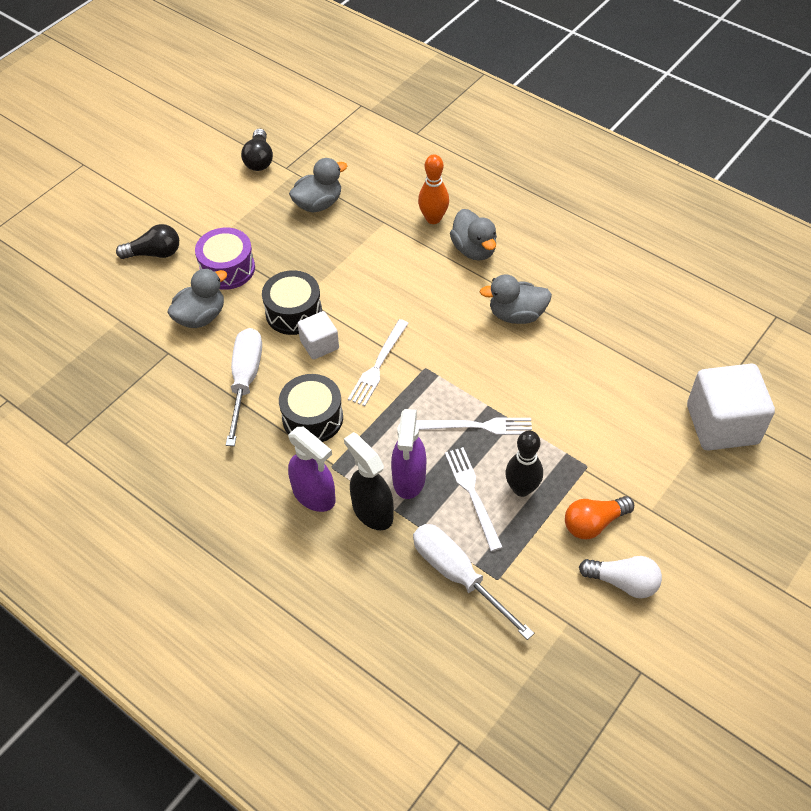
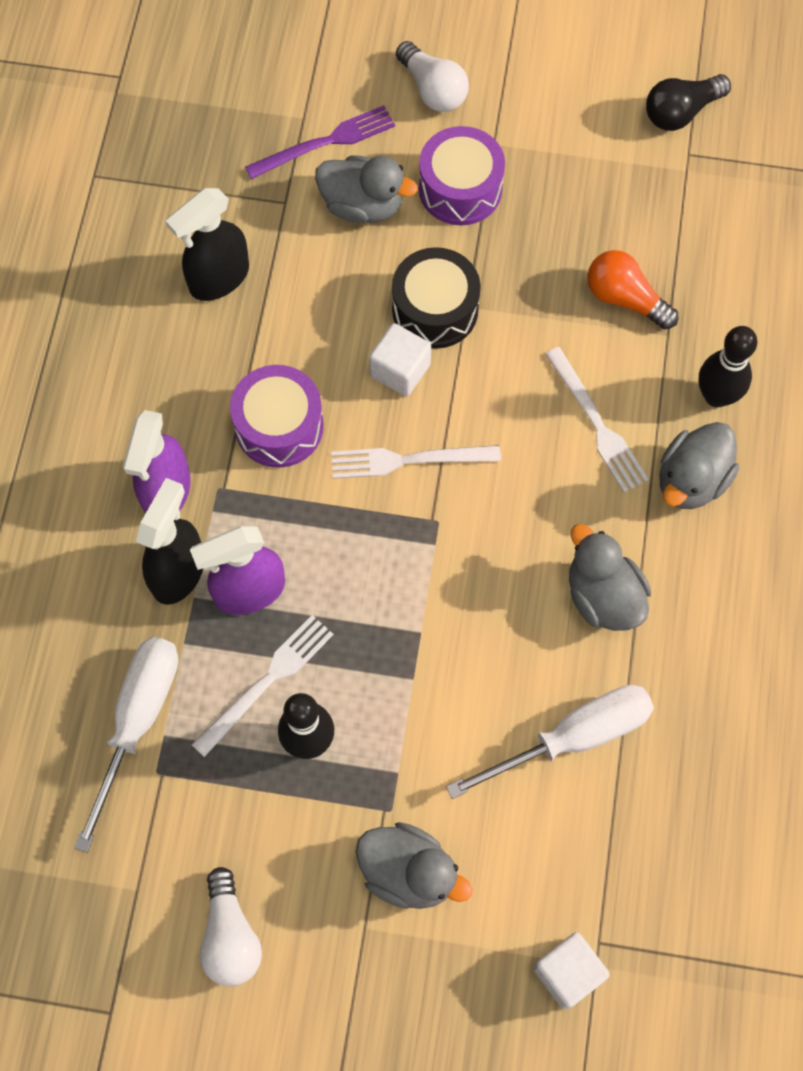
camera: 60 degrees right, 15 degrees up
(145, 316) = (325, 142): none -> purple fork
(154, 253) = (433, 90): black light bulb -> white light bulb
(191, 407) = (218, 278): none -> black spray bottle
(245, 381) = (292, 315): white screwdriver -> white screwdriver (573, 737)
(312, 418) = (279, 426): black drum -> purple drum
(318, 204) = (646, 233): grey duck -> grey duck (408, 872)
(433, 218) = (716, 396): orange bowling pin -> black bowling pin
(478, 426) = (379, 637): white fork -> white fork (596, 424)
(593, 523) = (302, 859): orange light bulb -> orange light bulb (625, 298)
(722, 424) = (568, 973): white cube -> white cube, size x0.54

